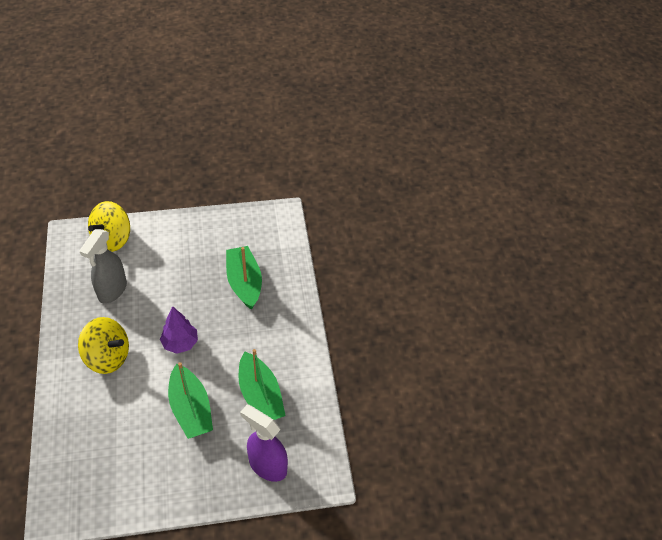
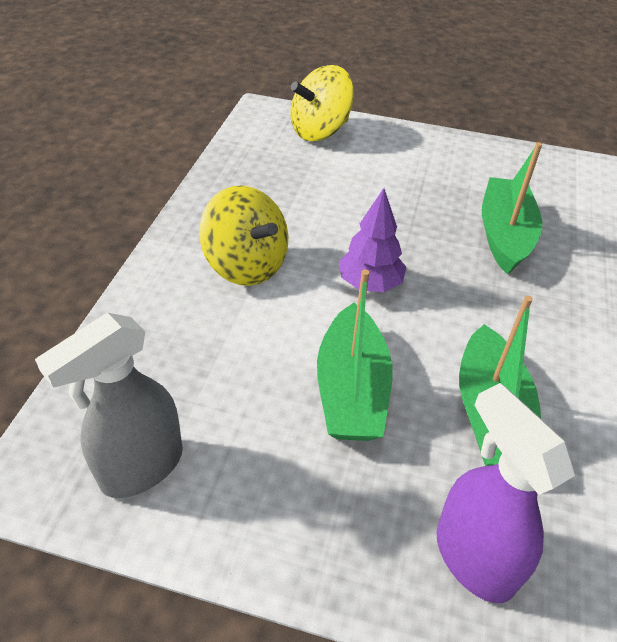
camera: 25 degrees right, 5 degrees down
(112, 290) = (292, 186): grey spray bottle -> grey spray bottle (141, 467)

